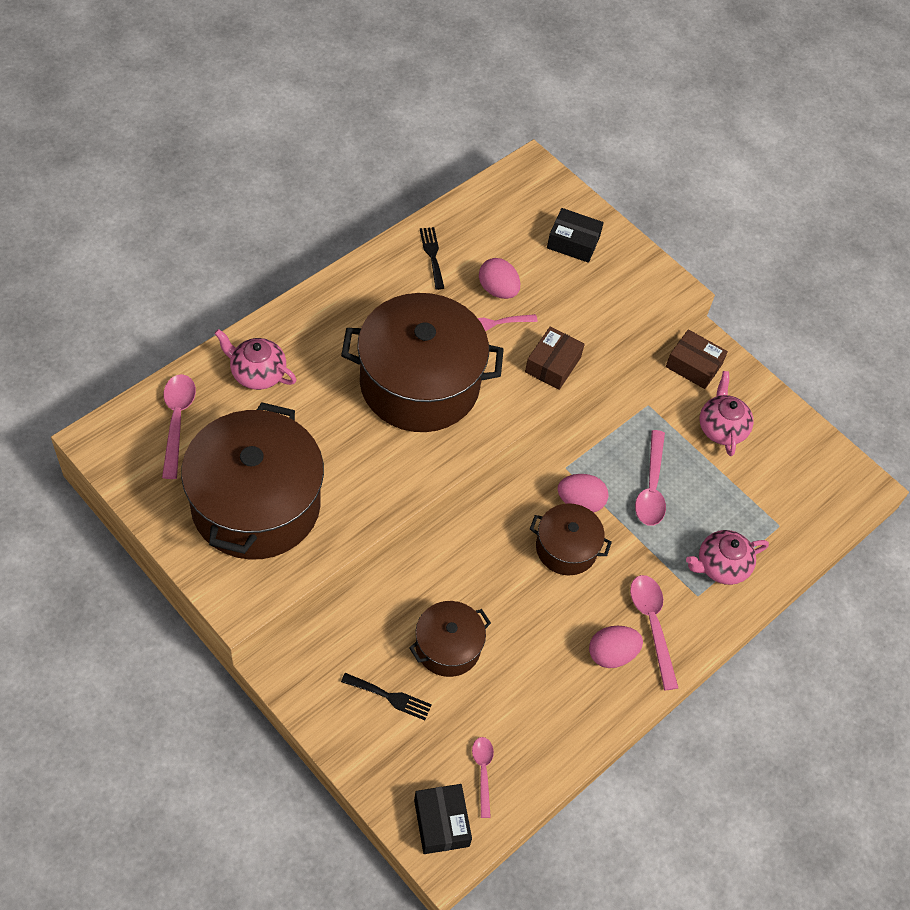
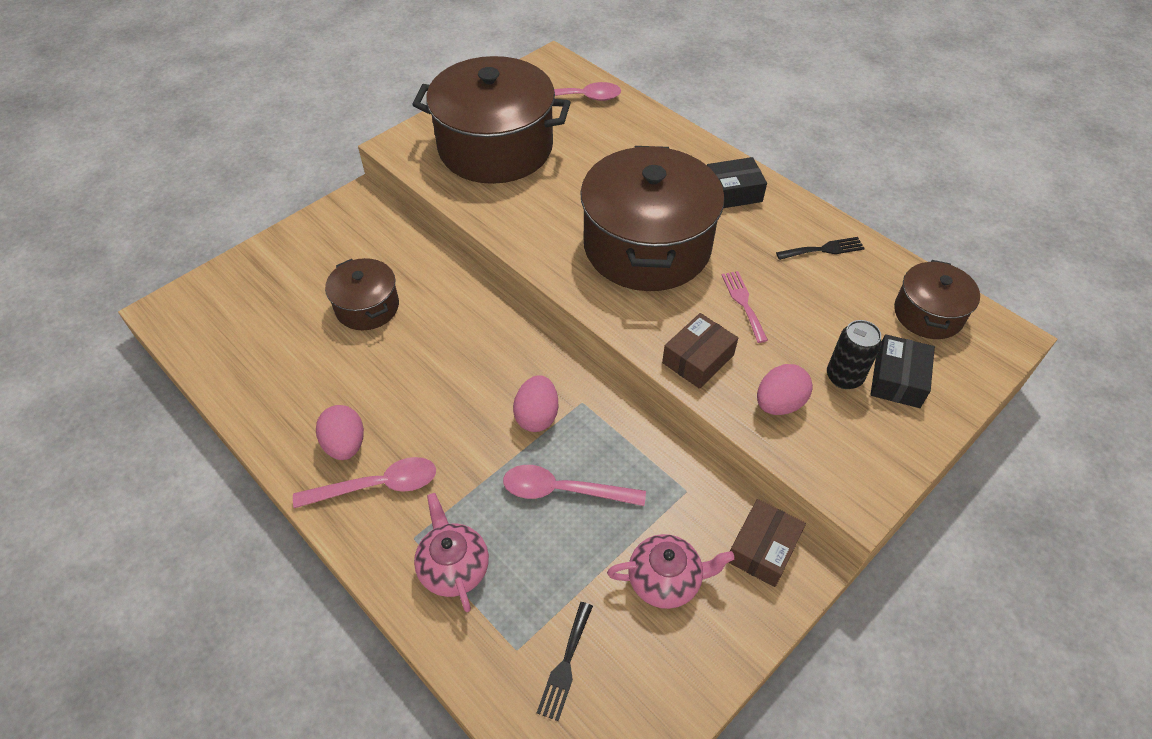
camera: 95 degrees right, 5 degrees down
(257, 373) = (636, 138): pink teapot -> none
(390, 697) = (321, 268): black fork -> black fork (565, 665)
(441, 823) = (195, 308): black box -> black box (732, 192)
(483, 772) = (235, 336): pink spoon -> none
(498, 290) = (793, 306): pink egg -> pink egg (779, 403)
(553, 365) = (698, 359): brown box -> brown box turned 75 degrees counterclockwise
(566, 548) = (477, 402): brown pot -> brown pot (928, 314)
(571, 274) = (844, 377): none -> black can

